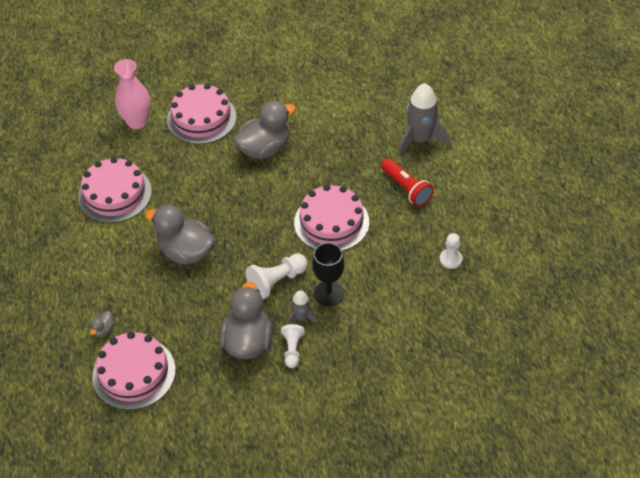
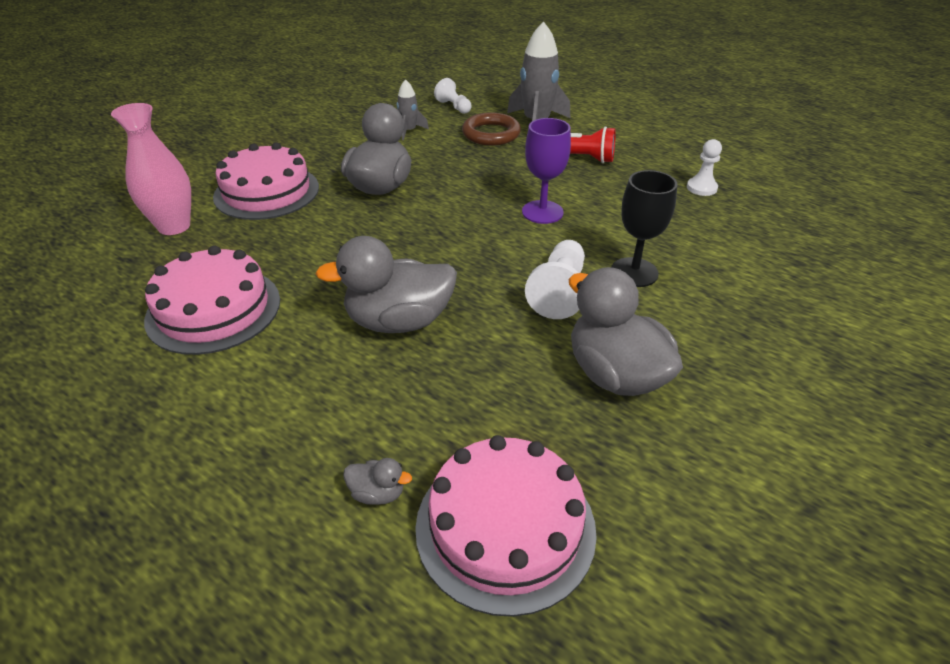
camera: 40 degrees left, 10 degrees down
(103, 330) = (377, 493): grey duck -> grey duck turned 60 degrees counterclockwise
(292, 349) = (680, 350): white pawn -> white pawn (454, 107)
(301, 318) = (640, 311): grey rocket -> grey rocket (409, 131)
(331, 222) = (542, 212): pink cake -> purple goblet
(378, 135) = (491, 134): none -> brown ring

